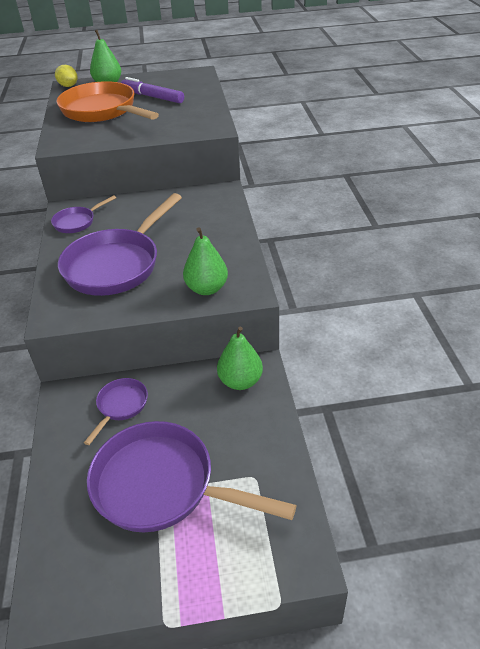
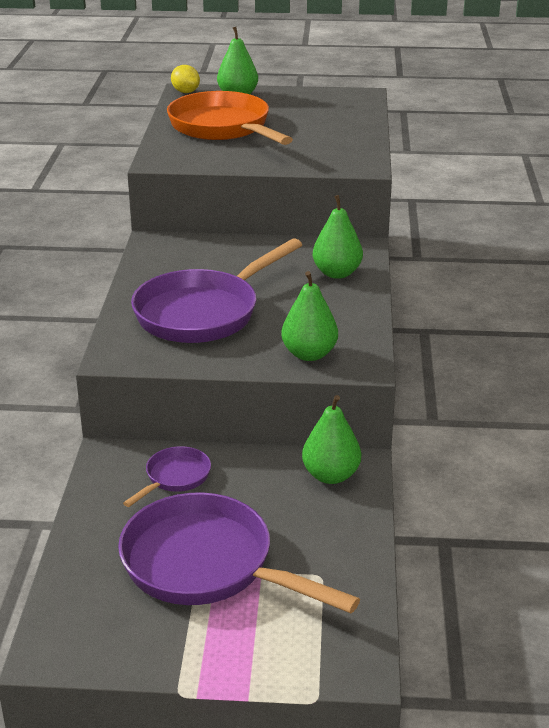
camera: 10 degrees right, 10 degrees down
(77, 222) = (164, 258): purple pan -> none
(152, 97) = (292, 118): purple marker -> none
(210, 215) = (337, 273): none -> green pear

